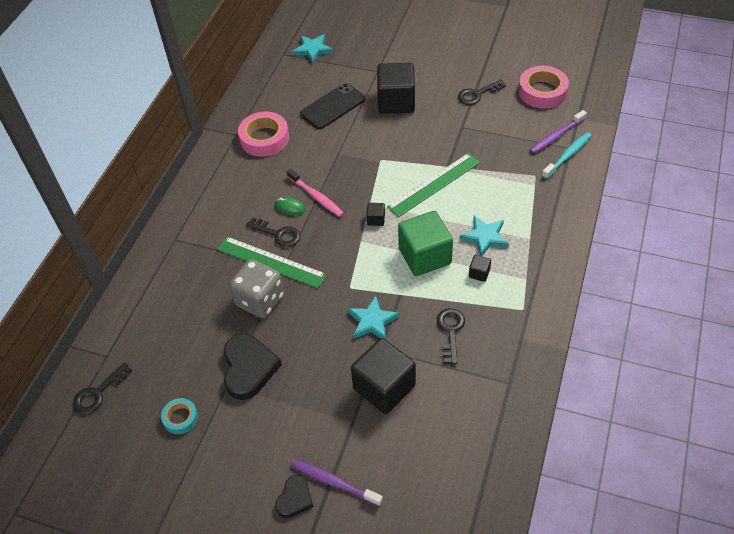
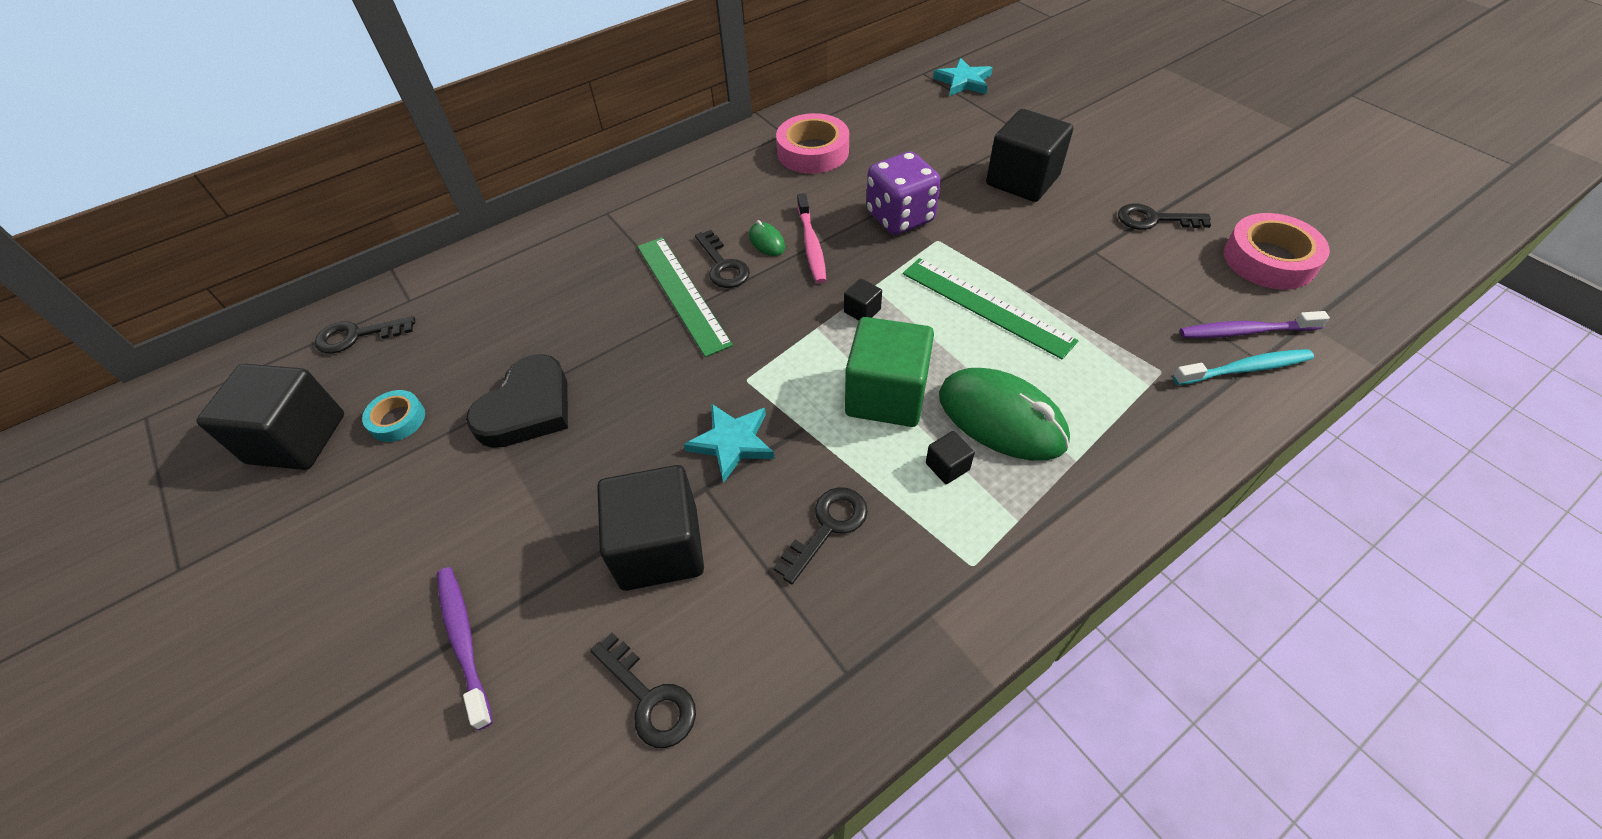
camera: 35 degrees right, 0 degrees up
(131, 462) = (297, 439): none -> black cube
(260, 300) = (624, 332): grey dice -> none
(295, 498) = (398, 626): black heart -> none
(333, 106) = (931, 152): black phone -> none
(350, 156) = (900, 217): none -> purple dice
(434, 184) = (986, 306): green ruler -> green ruler turned 45 degrees clockwise
(439, 445) = (649, 698): none -> black key
(484, 237) = (1001, 418): turquoise star -> green mouse

